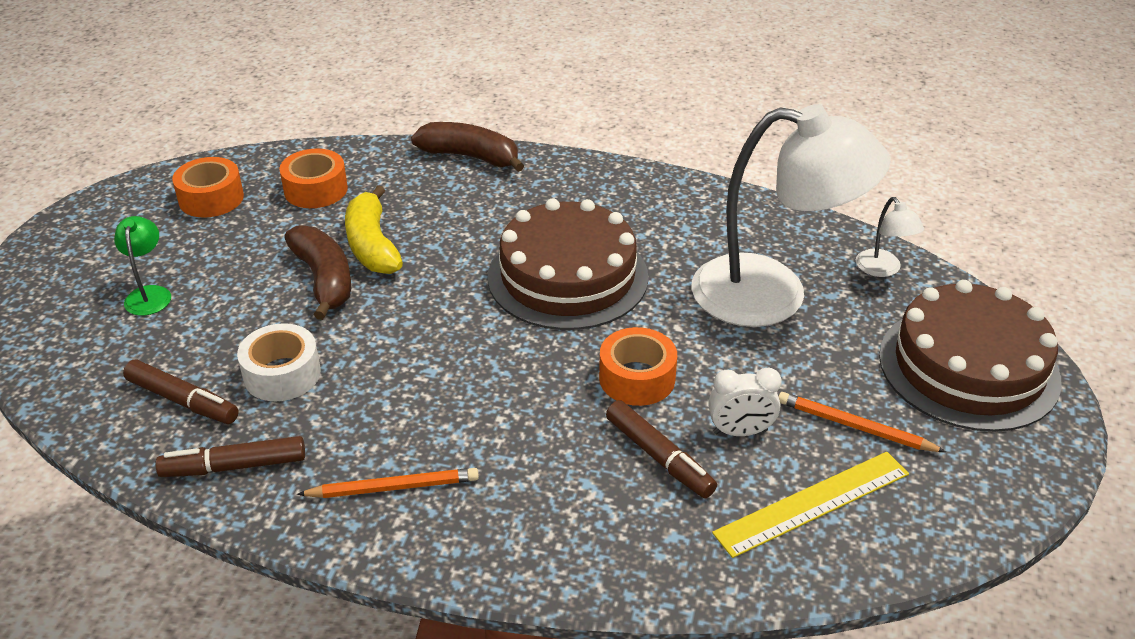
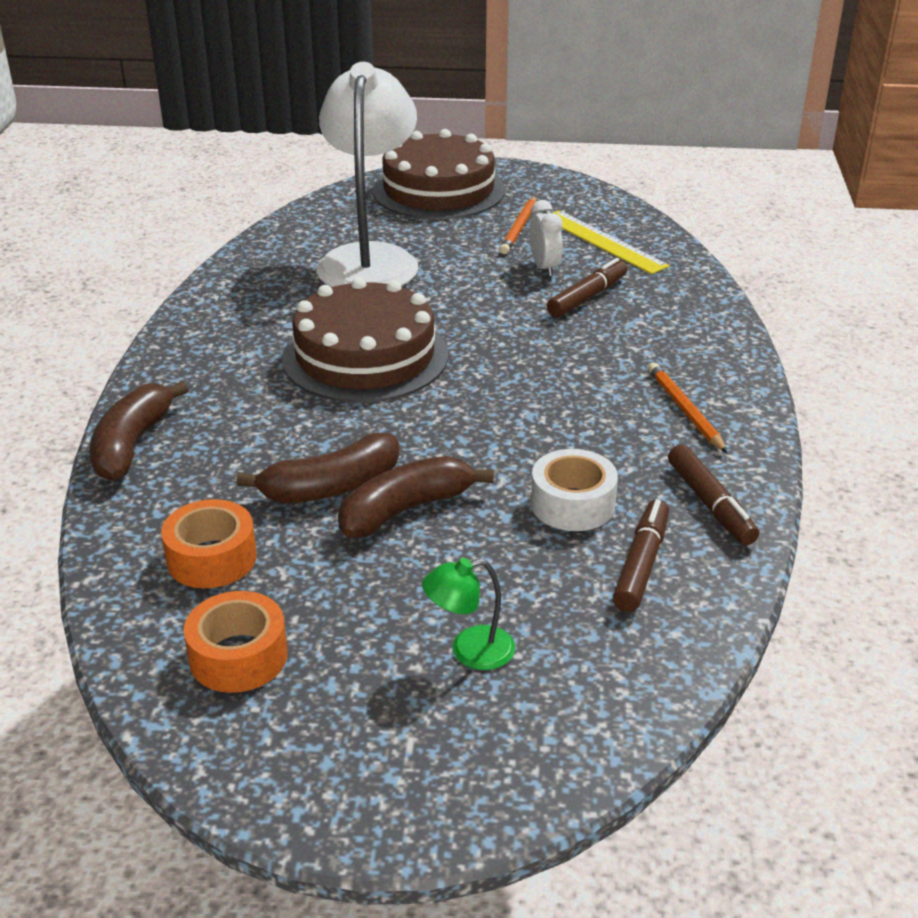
camera: 100 degrees left, 5 degrees down
(372, 245) = (331, 487): yellow banana -> brown banana
(637, 378) = (500, 312): orange tape -> none
(882, 269) = (324, 216): white lamp -> none

